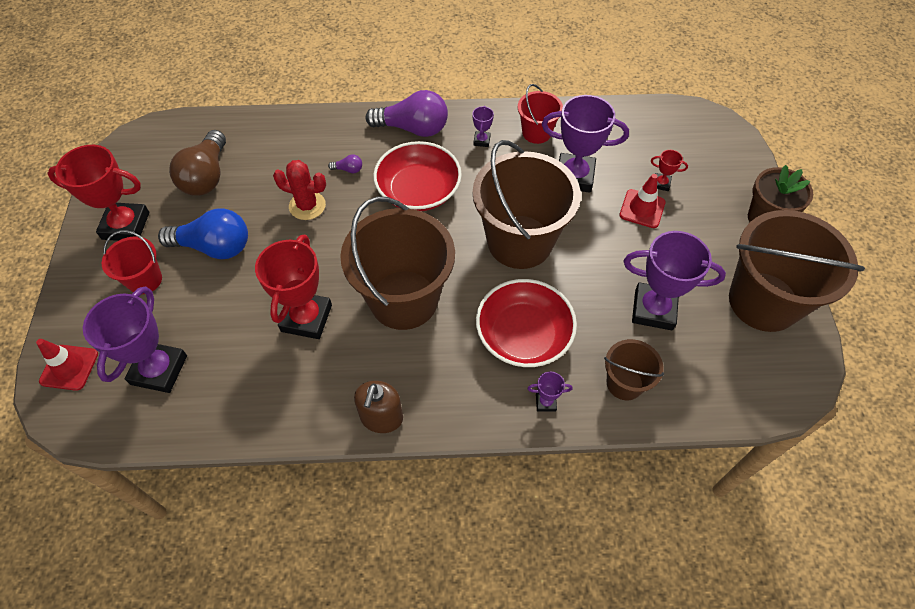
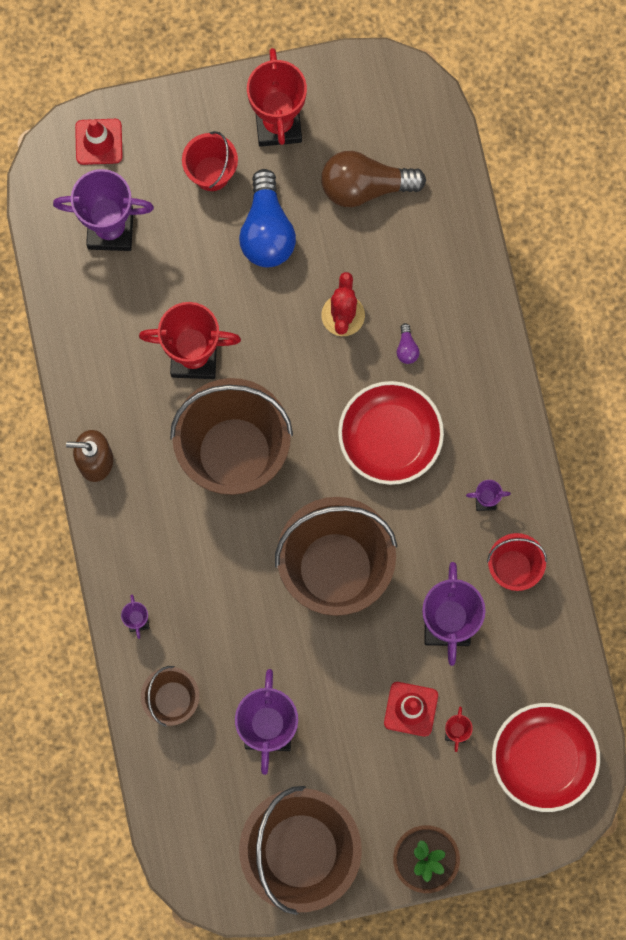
camera: 80 degrees right, 20 degrees up
(413, 128) = (489, 411): purple light bulb -> none
(523, 335) = (212, 588): red bowl -> red bowl (542, 759)

